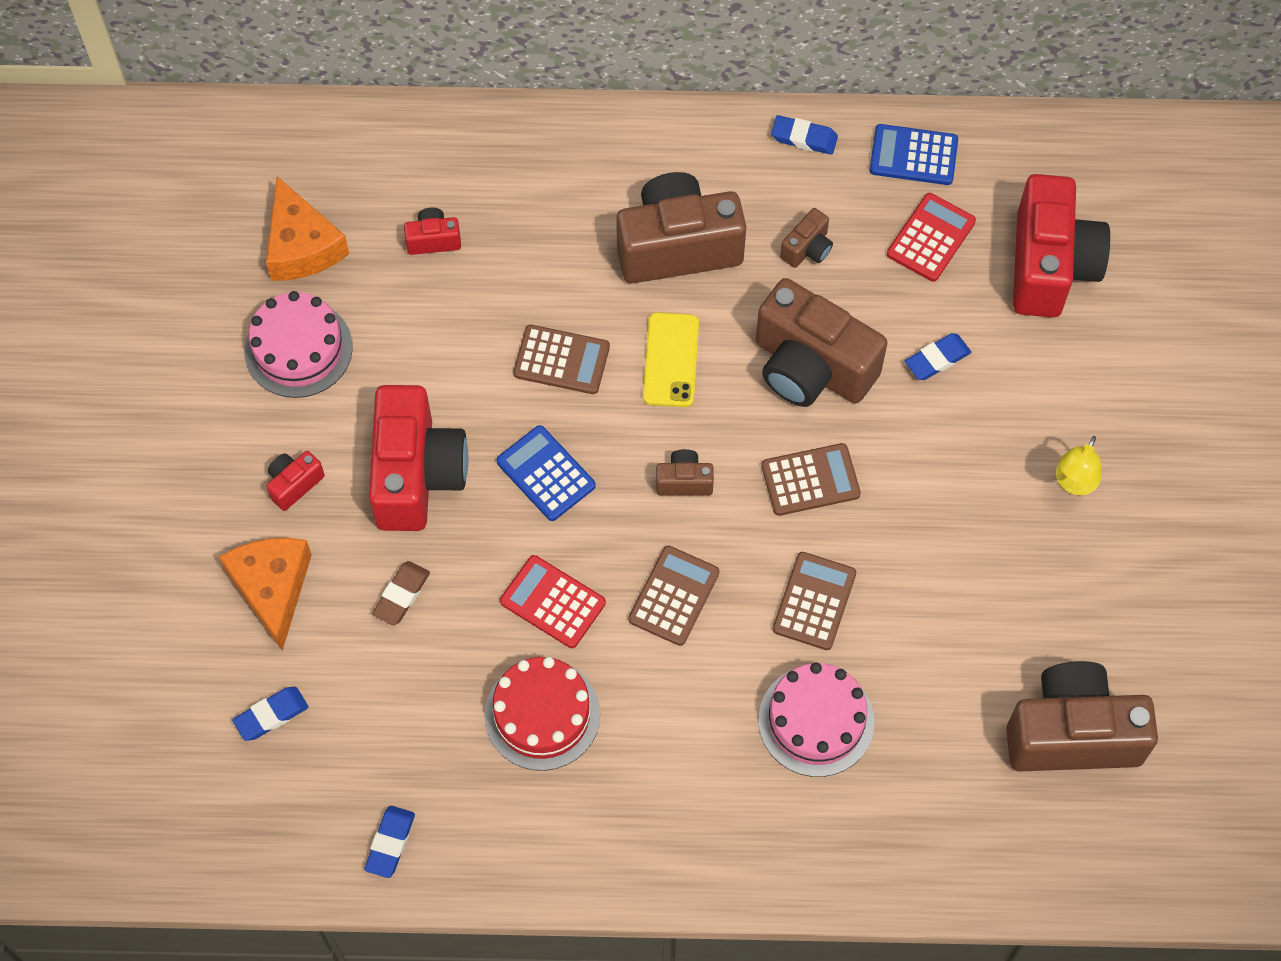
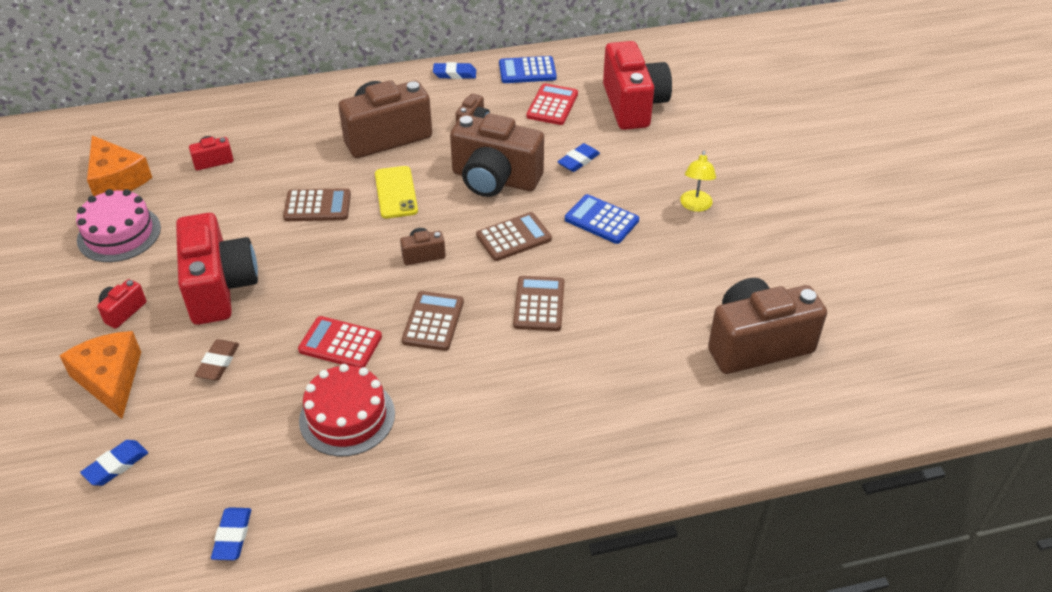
camera: 15 degrees left, 20 degrees down
(546, 473) = (319, 269): blue calculator -> blue calculator (601, 220)
(816, 721) = (564, 375): pink cake -> none

